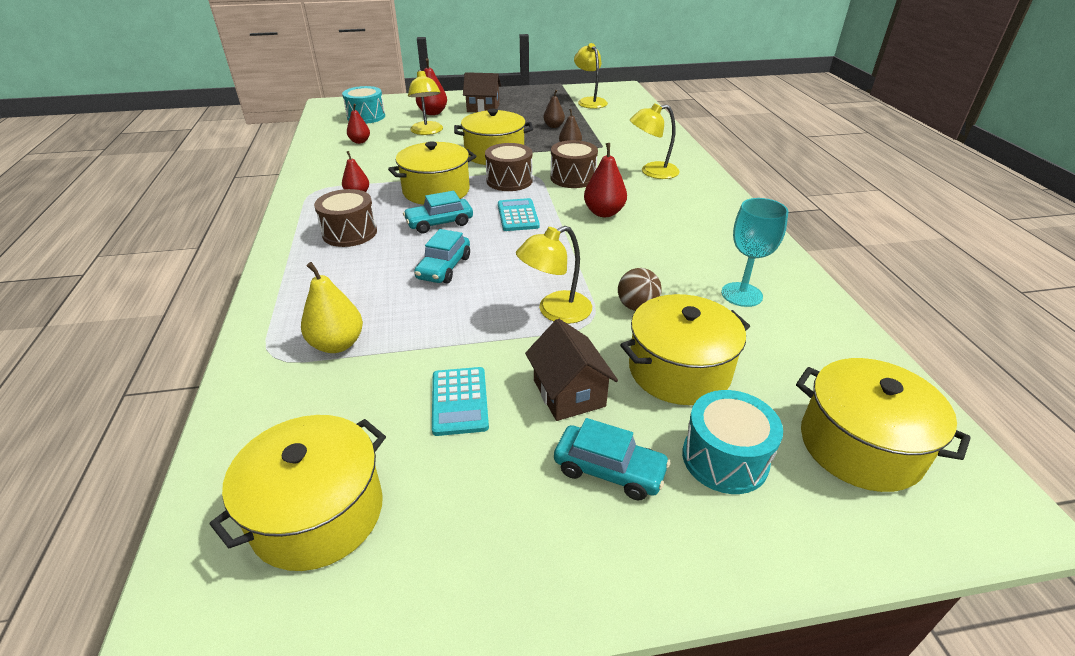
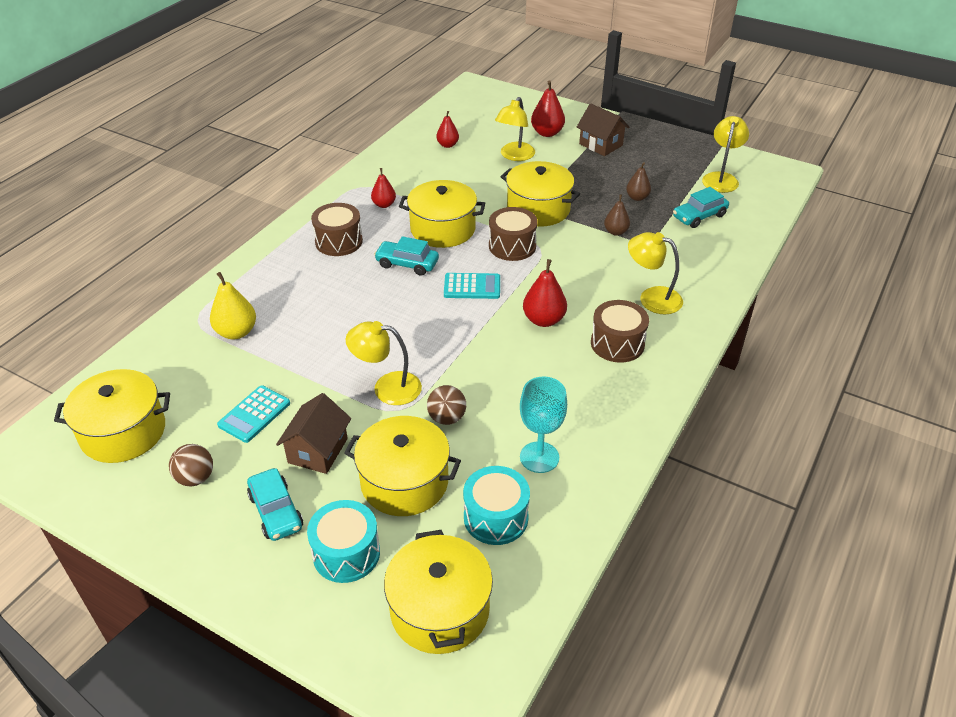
camera: 40 degrees right, 5 degrees up
(366, 117) = (485, 115): turquoise drum -> turquoise drum (496, 517)
(444, 268) = (362, 307): turquoise car -> turquoise car (699, 216)
(478, 499) = (195, 478): none -> brown ball
(518, 215) = (472, 287): turquoise calculator -> turquoise calculator turned 60 degrees clockwise
(573, 178) = (570, 269): brown drum -> brown drum (617, 343)

